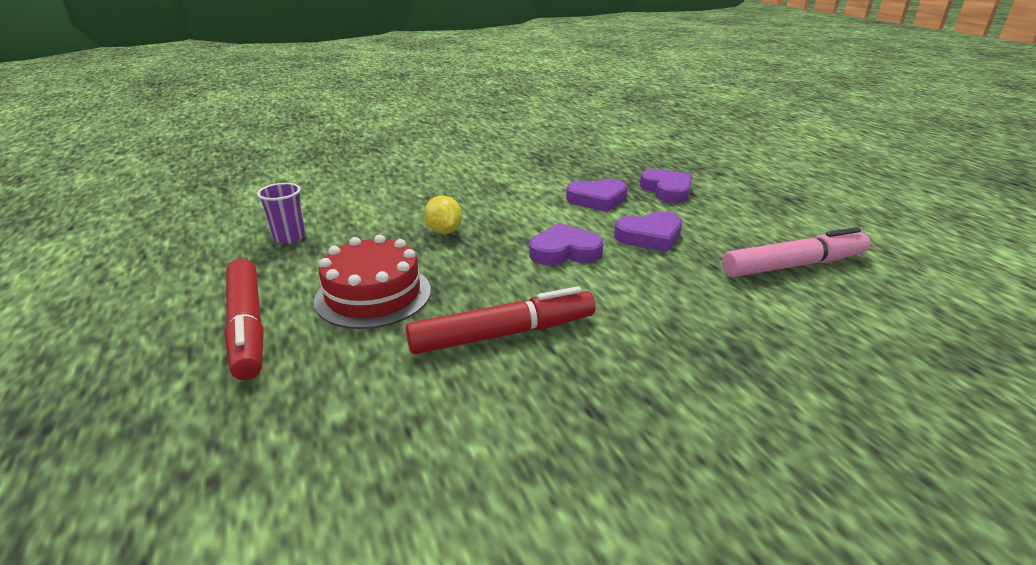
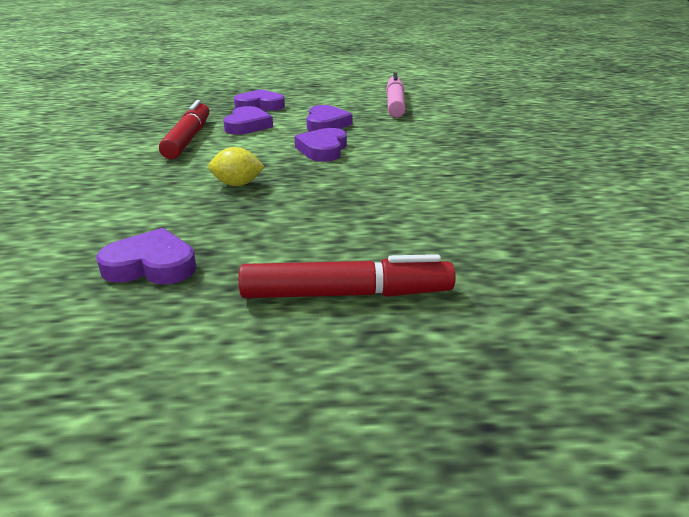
camera: 70 degrees left, 0 degrees up
(289, 238) = (151, 265): purple cup -> purple heart
(373, 295) = (332, 226): red cake -> none
(503, 334) = (425, 185): red marker -> red marker (188, 139)

